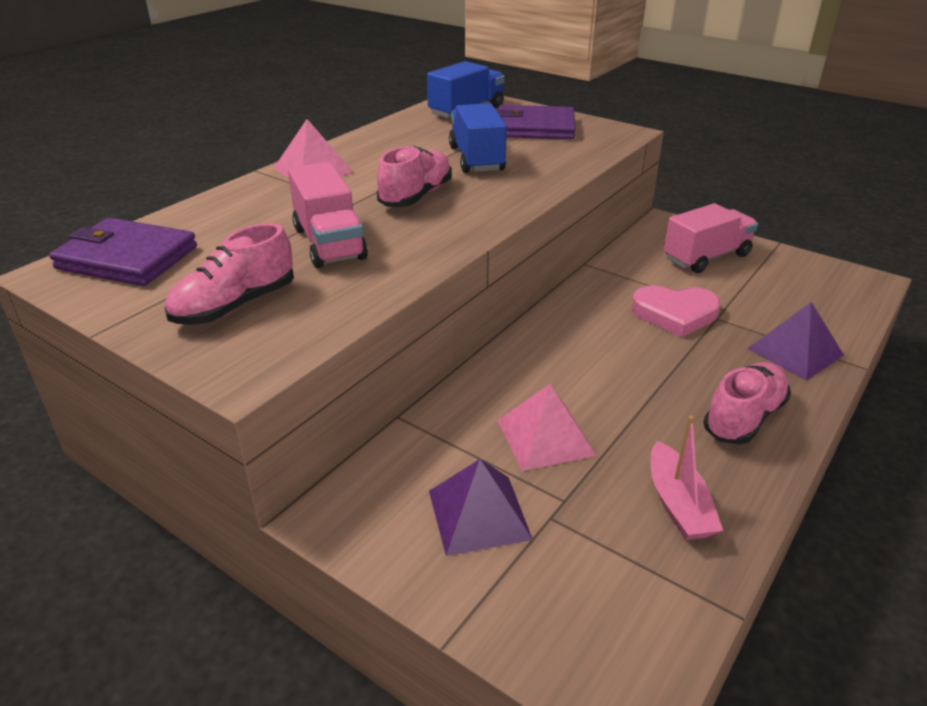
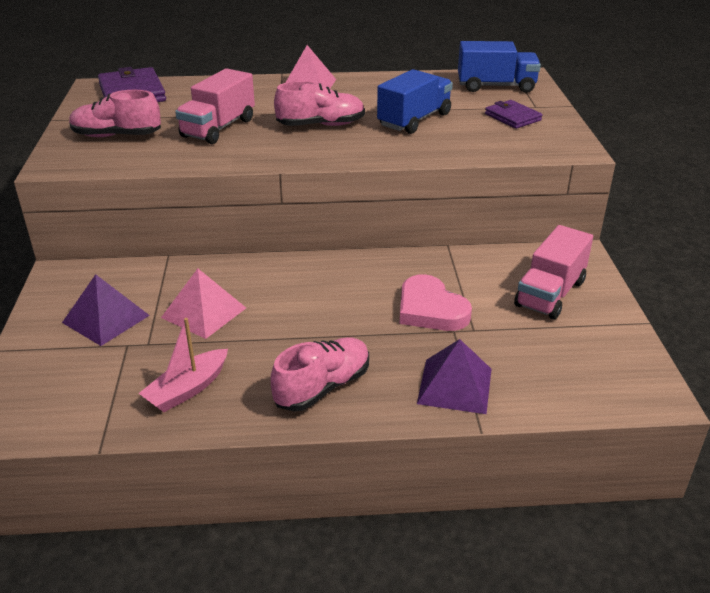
camera: 50 degrees right, 0 degrees up
(535, 128) = (512, 117): purple wallet -> purple wallet, size x0.60
(706, 257) = (550, 293): pink truck -> pink truck turned 105 degrees clockwise
(744, 418) = (322, 387): pink shoe -> pink shoe turned 45 degrees counterclockwise

